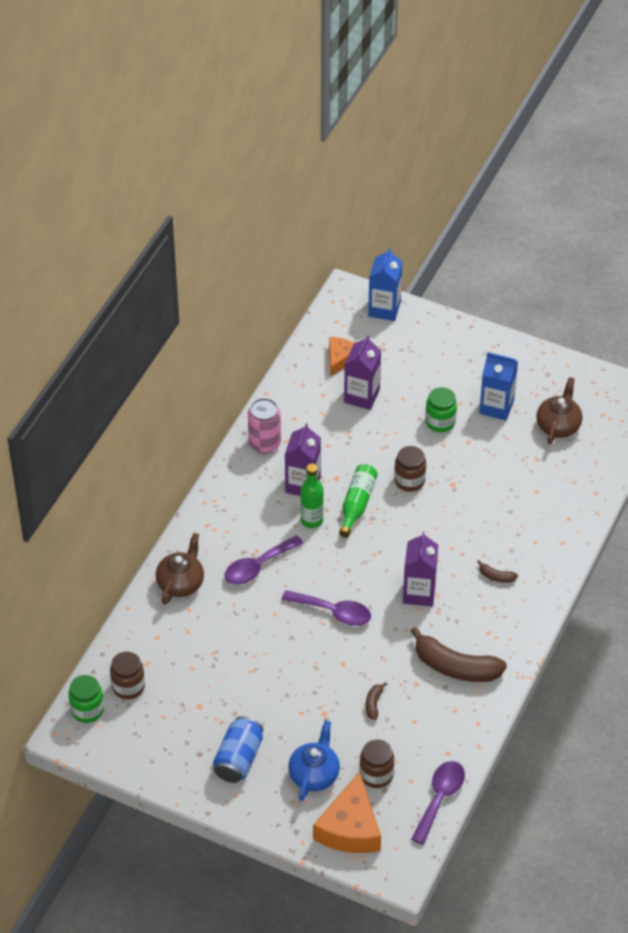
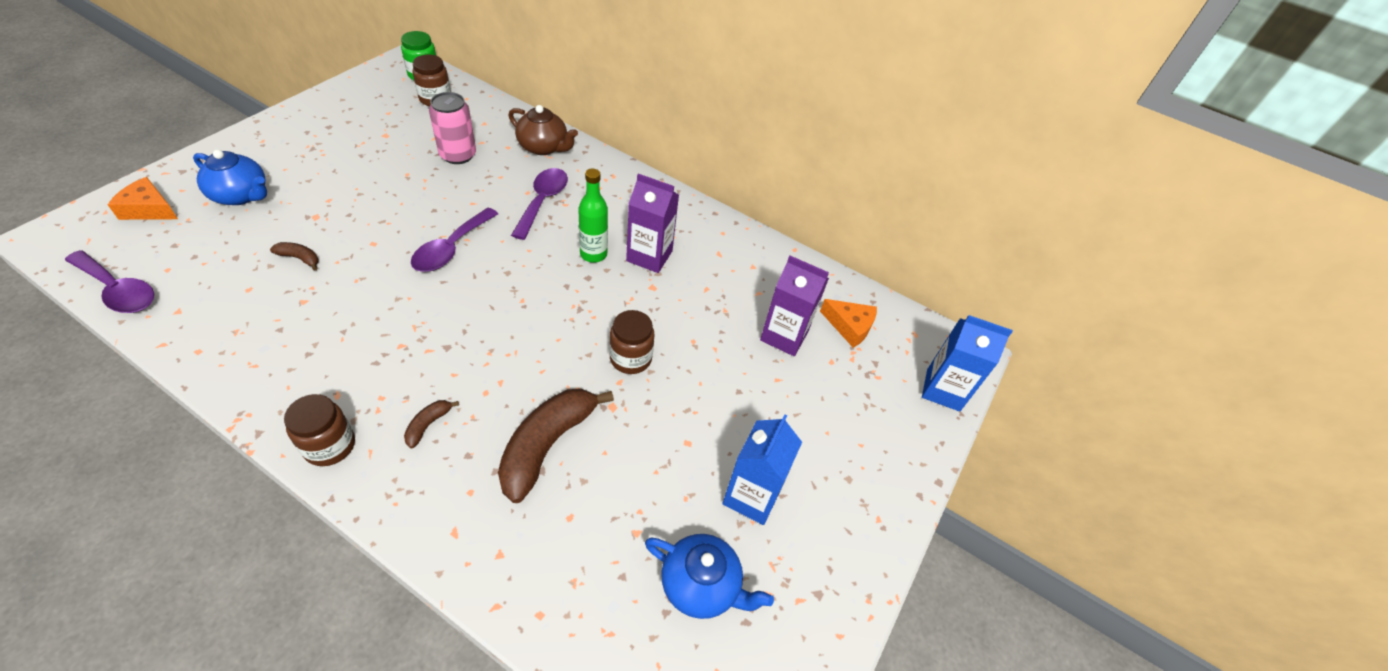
camera: 90 degrees right, 0 degrees up
(238, 759) = (303, 148): blue can -> none
(258, 566) = (542, 201): purple spoon -> purple spoon turned 45 degrees clockwise
(264, 443) = (717, 235): pink can -> pink can (458, 155)
(350, 828) = (149, 209): orange cheese -> orange cheese, size x0.60
(357, 504) = (606, 298): green bottle -> none
(376, 775) = (200, 242): brown jar -> brown jar (330, 446)
(419, 593) = (441, 332): purple carton -> none
(440, 422) = (730, 415): green jar -> none
(455, 667) = (302, 346): brown banana -> brown banana (547, 445)
(558, 425) = (701, 585): brown teapot -> blue teapot

